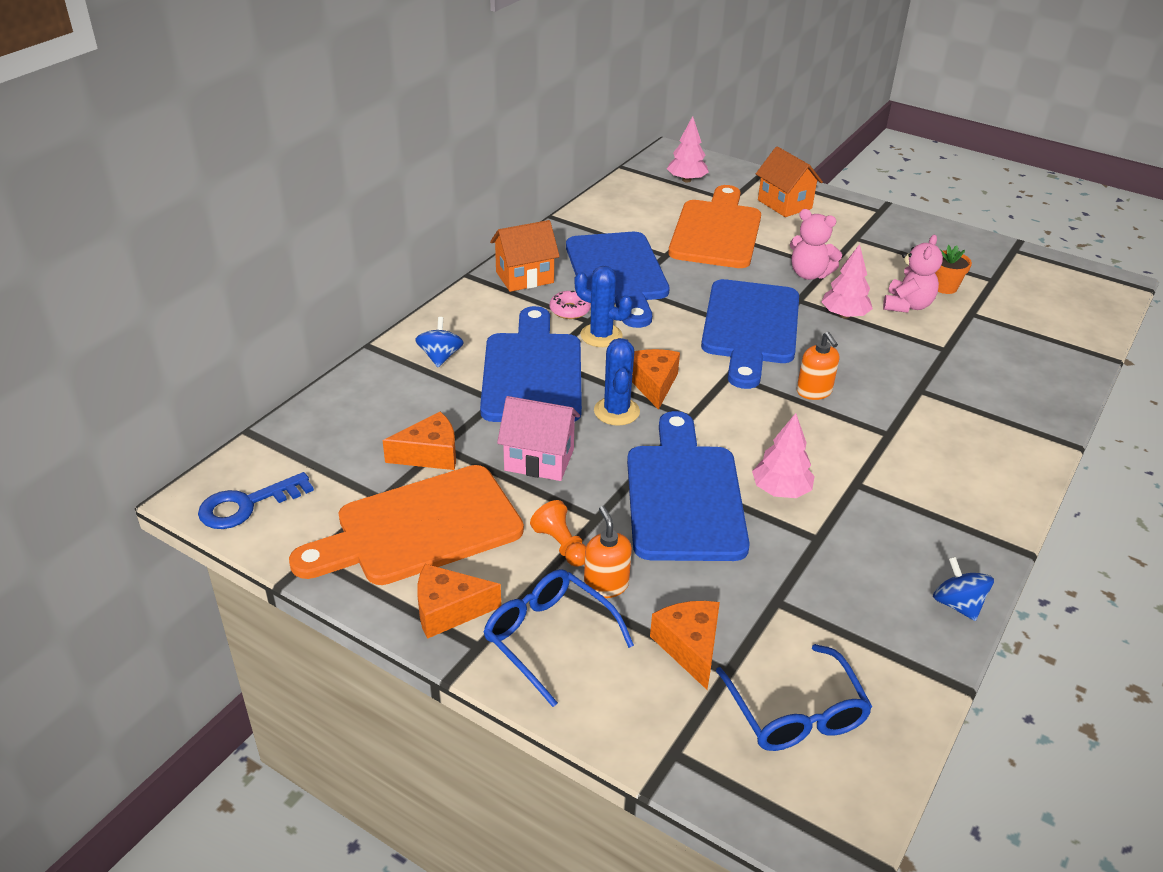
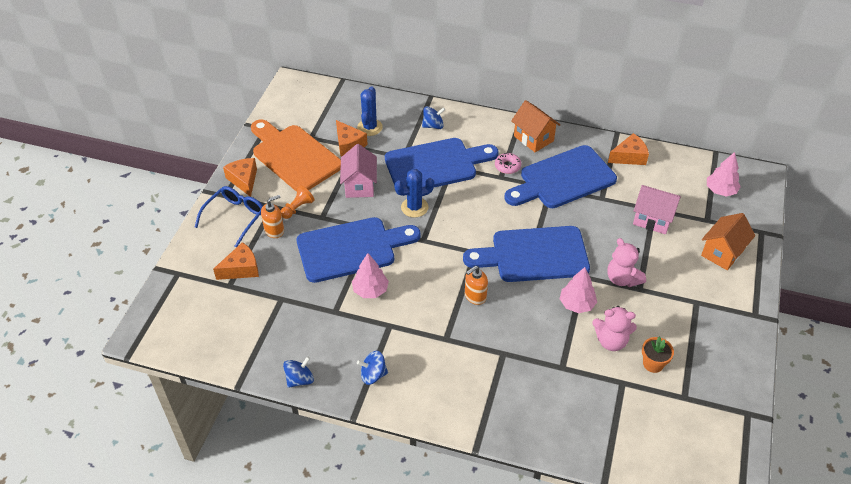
camera: 75 degrees right, 10 degrees up
(247, 505) = (291, 97): blue key -> none
(601, 335) = (487, 186): blue cactus -> blue cactus (369, 127)
(653, 384) = (448, 218): orange cheese -> orange cheese (629, 157)
(717, 231) = (652, 219): orange cutting board -> pink house
(795, 713) = (208, 314): blue glasses -> none
(809, 274) = (622, 279): pink teddy bear -> pink teddy bear turned 45 degrees counterclockwise
(951, 518) = (373, 375): none -> blue spinning top

